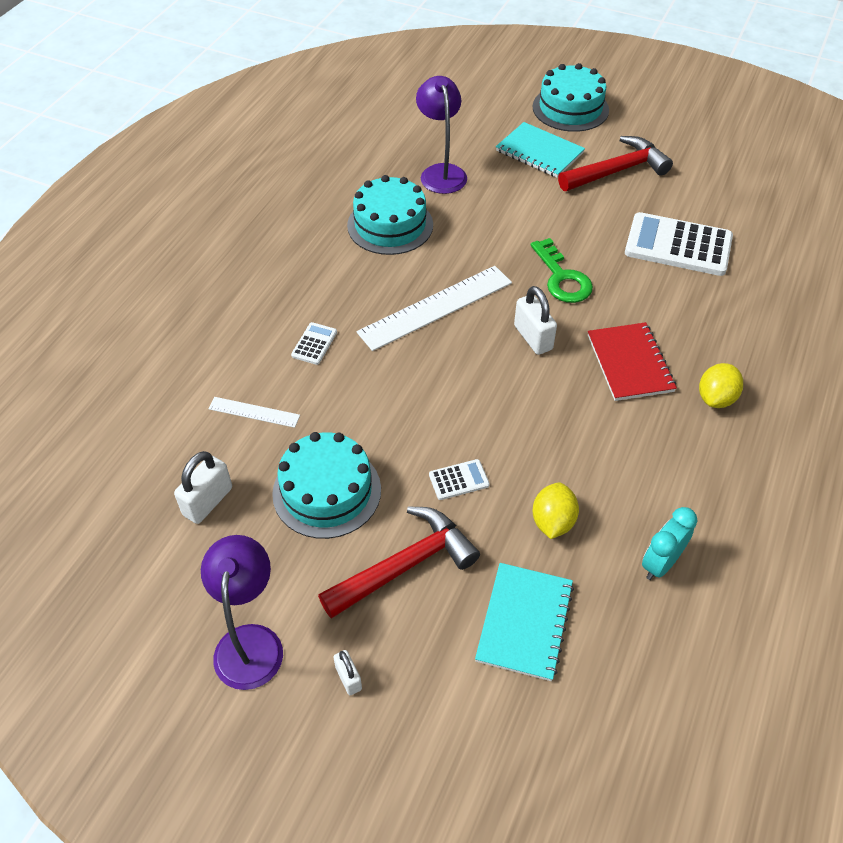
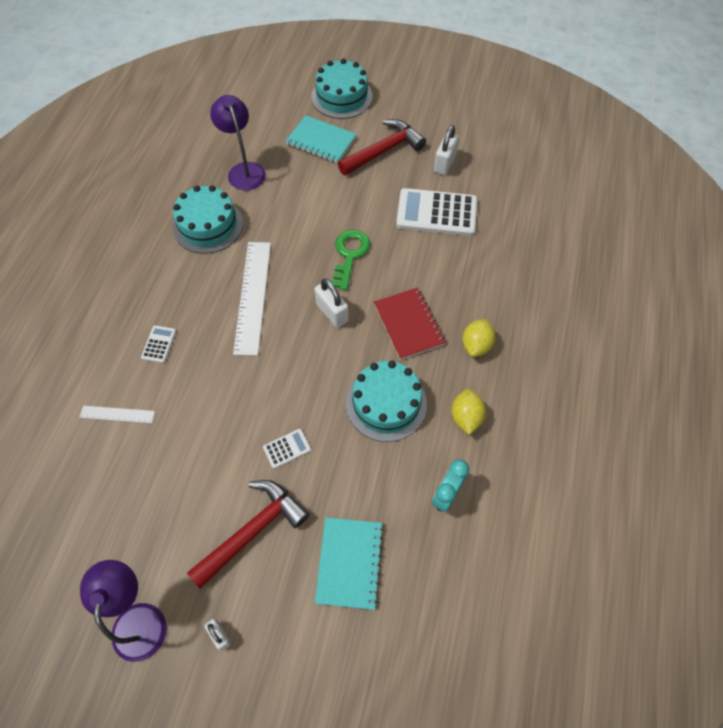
camera: 10 degrees left, 10 degrees up
(208, 501) = (90, 501): white padlock -> white padlock (444, 163)
(327, 491) = (184, 476): turquoise cake -> turquoise cake (386, 403)
(435, 307) = (253, 296): white ruler -> white ruler turned 45 degrees counterclockwise
(553, 522) = (362, 473): yellow lemon -> yellow lemon (466, 417)
(562, 278) = (349, 255): green key -> green key turned 135 degrees counterclockwise

